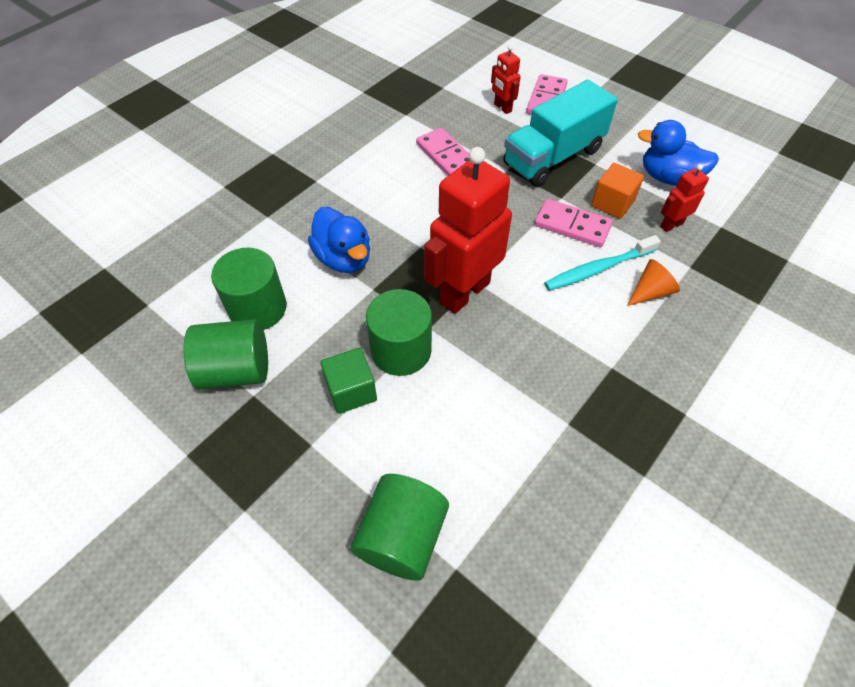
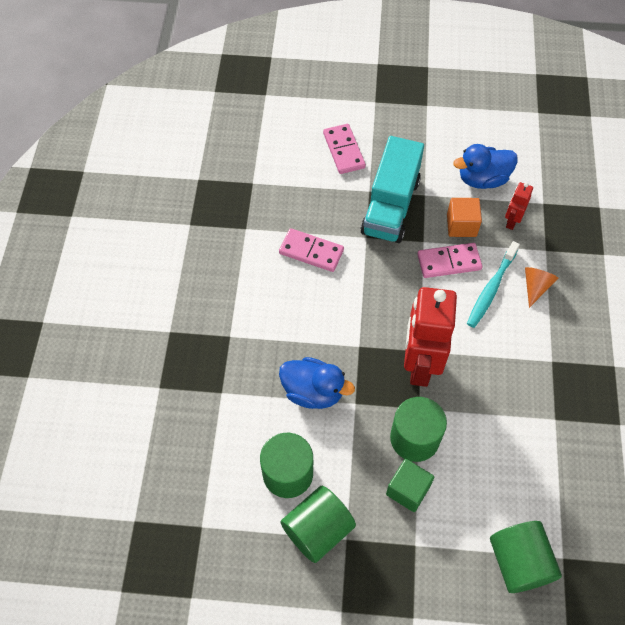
camera: 35 degrees left, 5 degrees up
(502, 108) = (317, 178): red robot -> none

